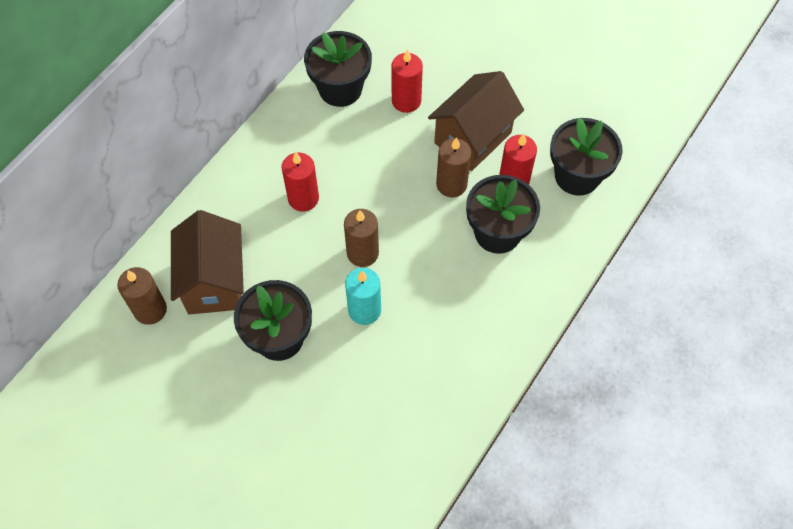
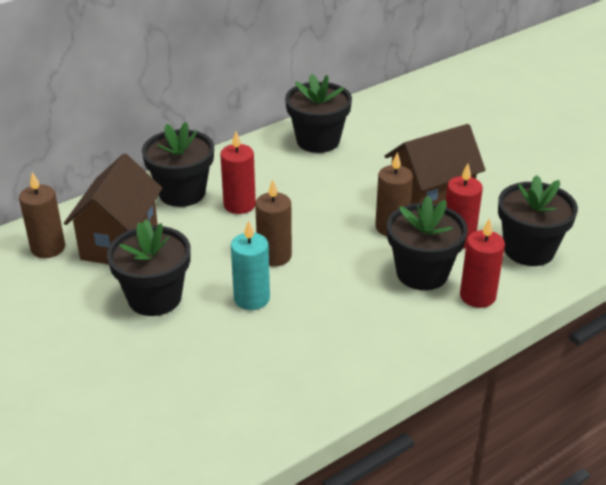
camera: 20 degrees right, 25 degrees down
(242, 199) = (182, 193): none -> black flower pot
(406, 101) = (377, 161): red candle -> red candle (477, 296)

